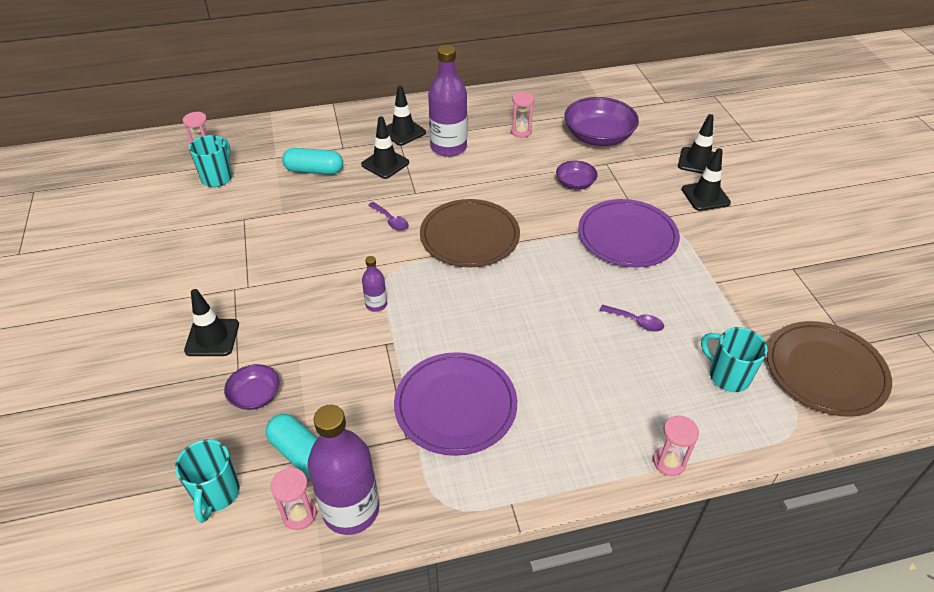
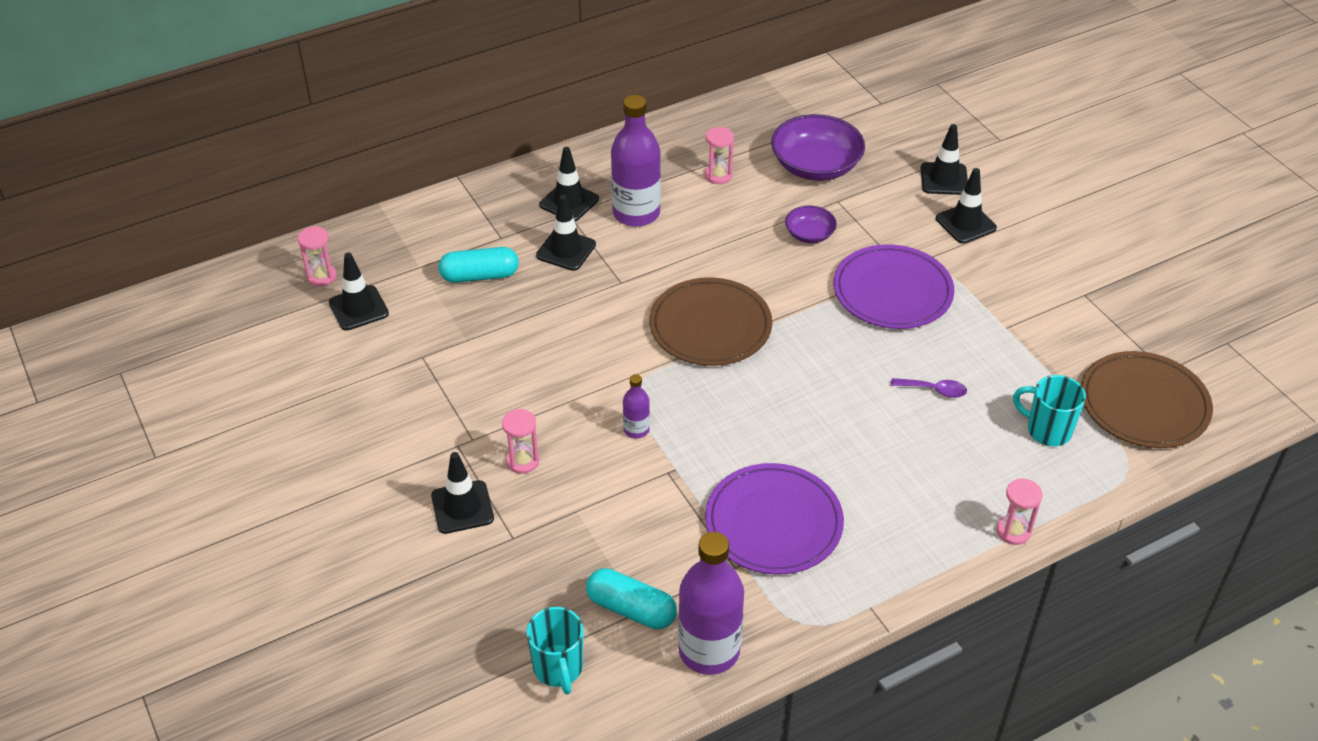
camera: 15 degrees left, 0 degrees up
(218, 177) = (358, 308): turquoise mug -> black traffic cone
(255, 395) = (547, 560): purple bowl -> none
(299, 514) = (657, 667): pink hourglass -> pink hourglass (523, 461)
(391, 221) = (607, 324): purple spoon -> none

